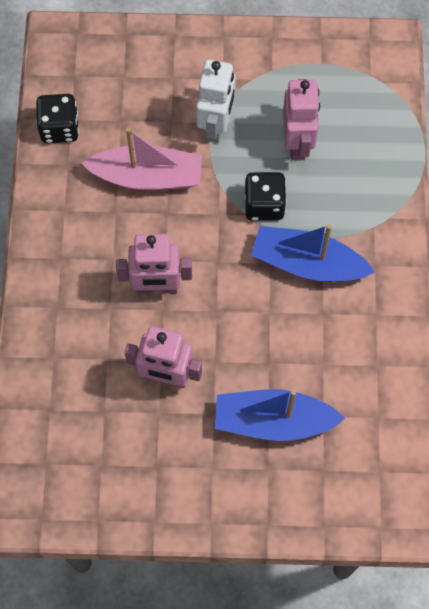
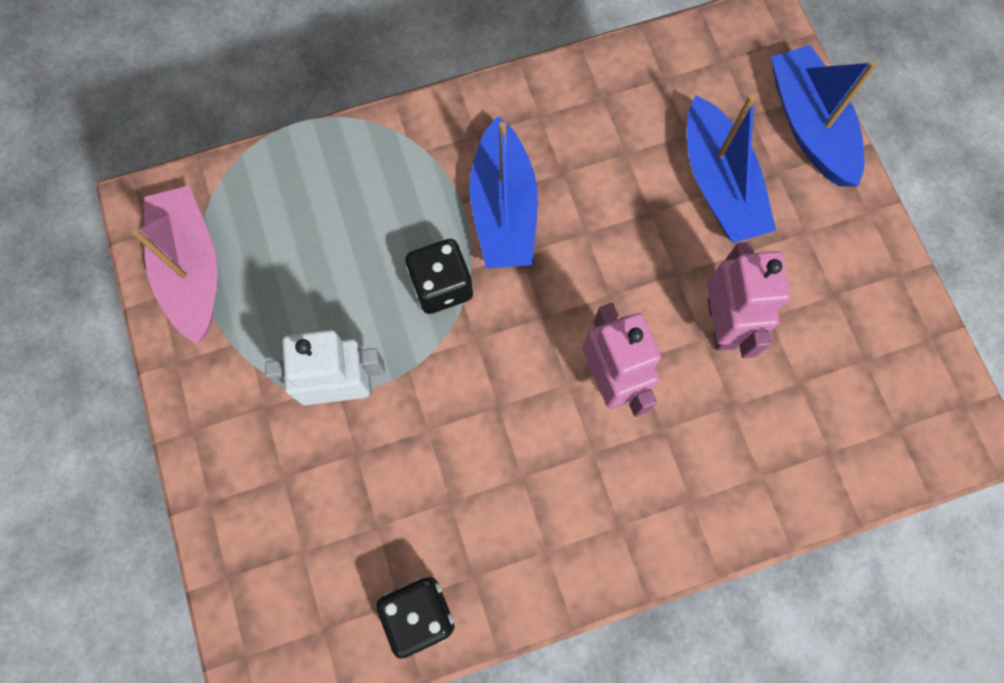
camera: 110 degrees left, 5 degrees up
(147, 177) = (454, 453): pink boat -> pink boat (192, 269)
(297, 143) = (336, 274): pink robot -> none
(298, 511) = (809, 126): none -> blue boat

